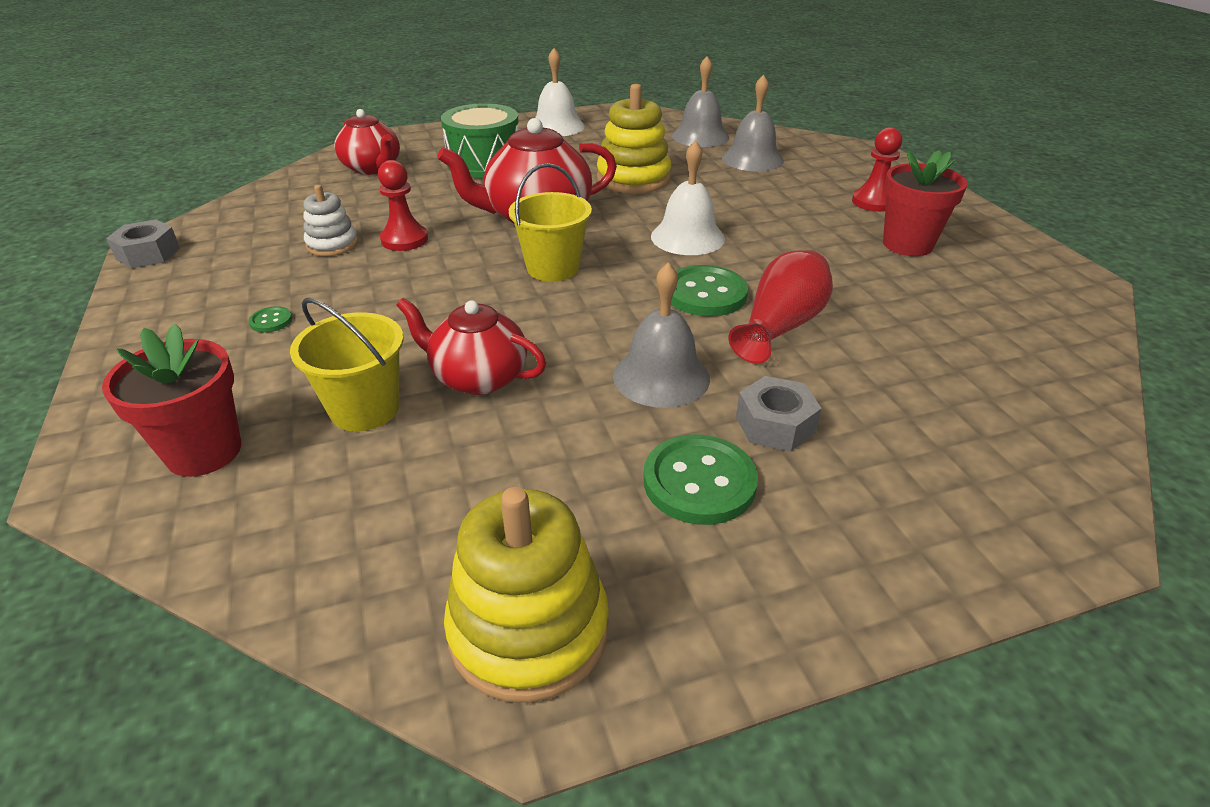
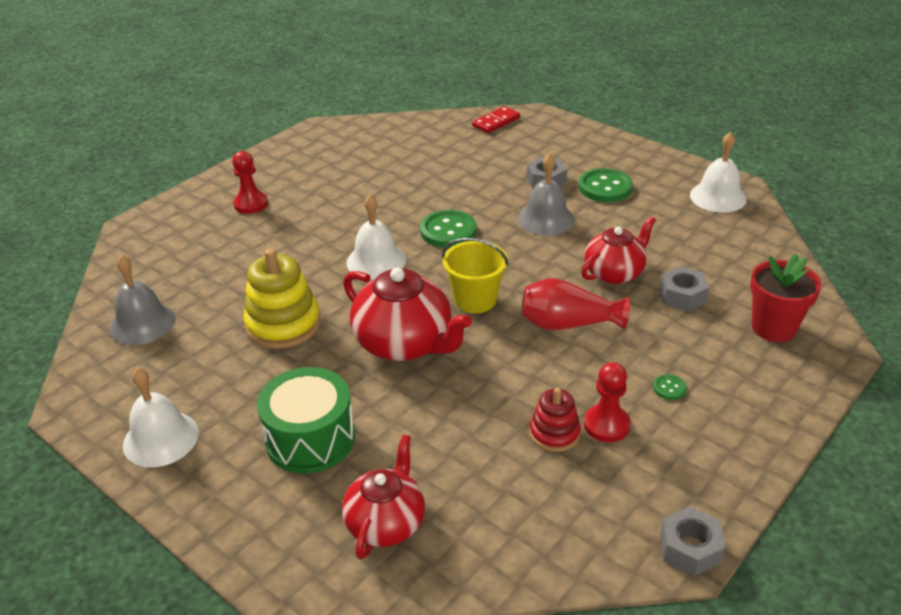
camera: 120 degrees left, 0 degrees up
(332, 244) = (554, 433): white stacking toy -> red stacking toy
(365, 409) = (682, 296): yellow bucket -> grey nut
(404, 239) = (507, 395): red pawn -> red pawn (606, 425)
(478, 377) = (614, 273): red teapot -> red teapot turned 120 degrees counterclockwise
(529, 629) = (718, 197): yellow stacking toy -> white bell
(752, 159) = (191, 276): grey bell -> none
(780, 326) = (459, 199): red vase -> red vase (568, 324)
(907, 244) = (314, 181): red flower pot -> none
(1054, 459) = (496, 122): none -> red domino

